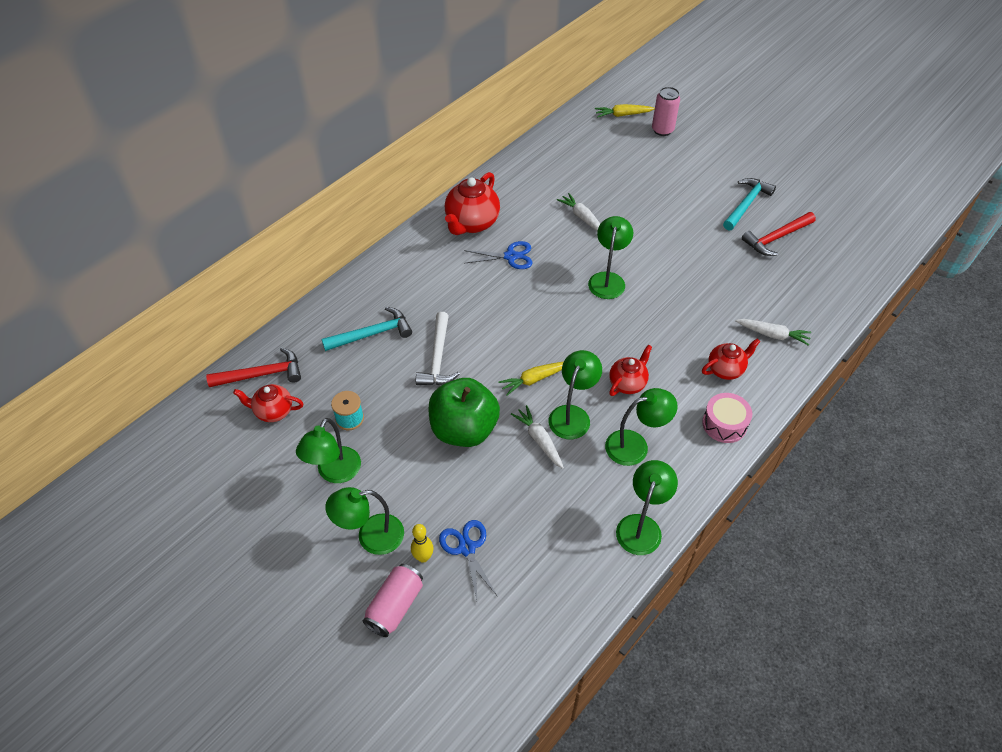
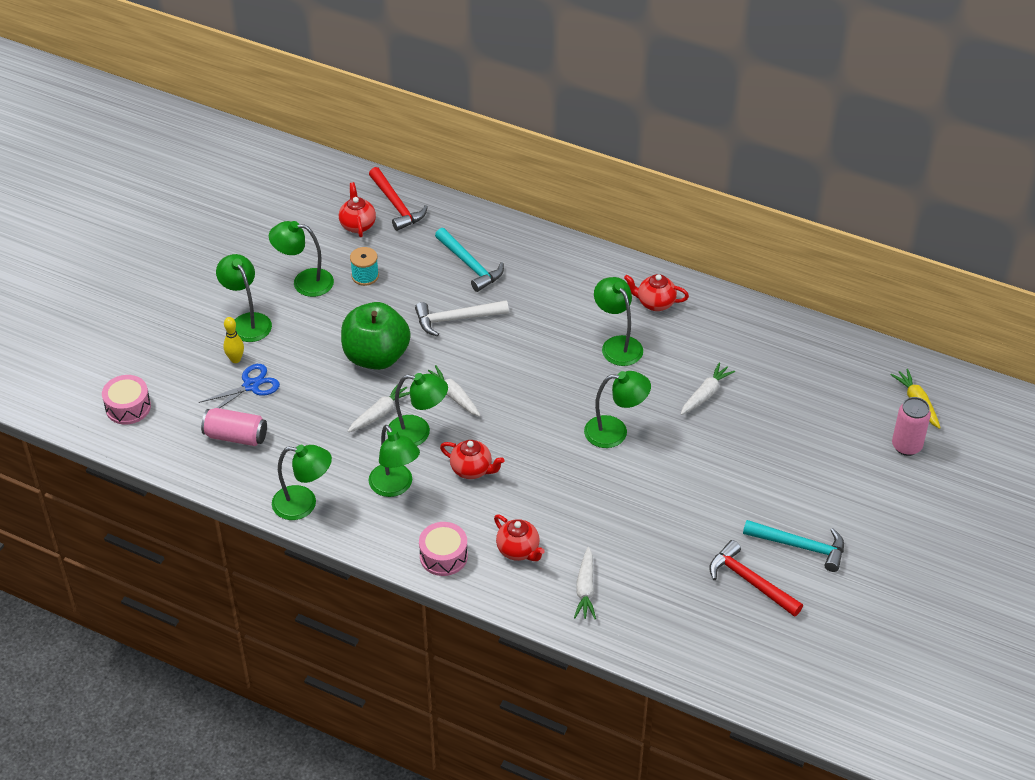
camera: 75 degrees right, 5 degrees down
(395, 606) = (186, 352): pink can -> pink can (236, 436)
(459, 683) = (128, 407): none -> pink drum
(472, 223) = (655, 303): red teapot -> red teapot, size x0.61
(510, 256) = (617, 345): blue scissors -> green lamp
(534, 379) = (453, 396): yellow carrot -> white carrot

